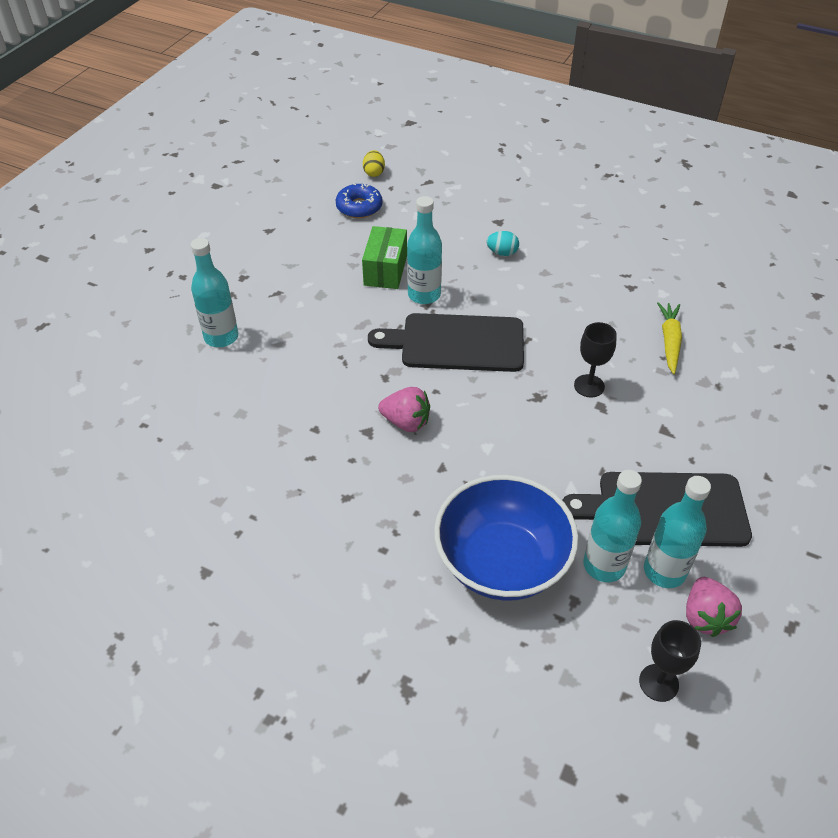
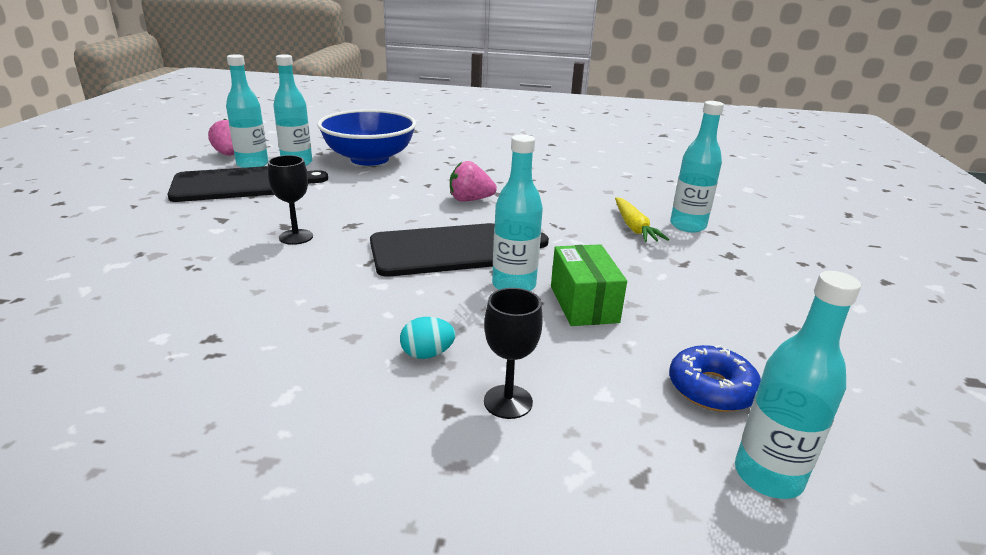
camera: 160 degrees right, 20 degrees down
(374, 173) = (768, 476): yellow egg -> turquoise bottle
(658, 682) = (270, 139): black goblet -> black goblet (508, 402)
(669, 341) = (180, 283): yellow carrot -> yellow carrot (634, 227)

